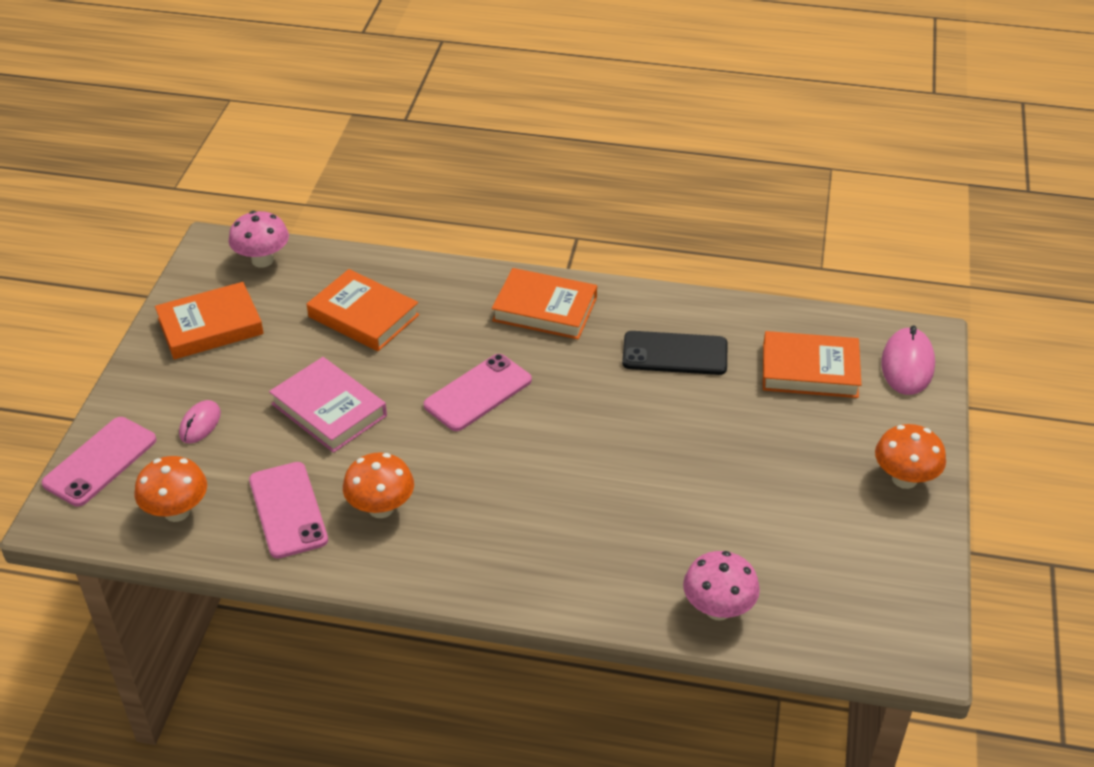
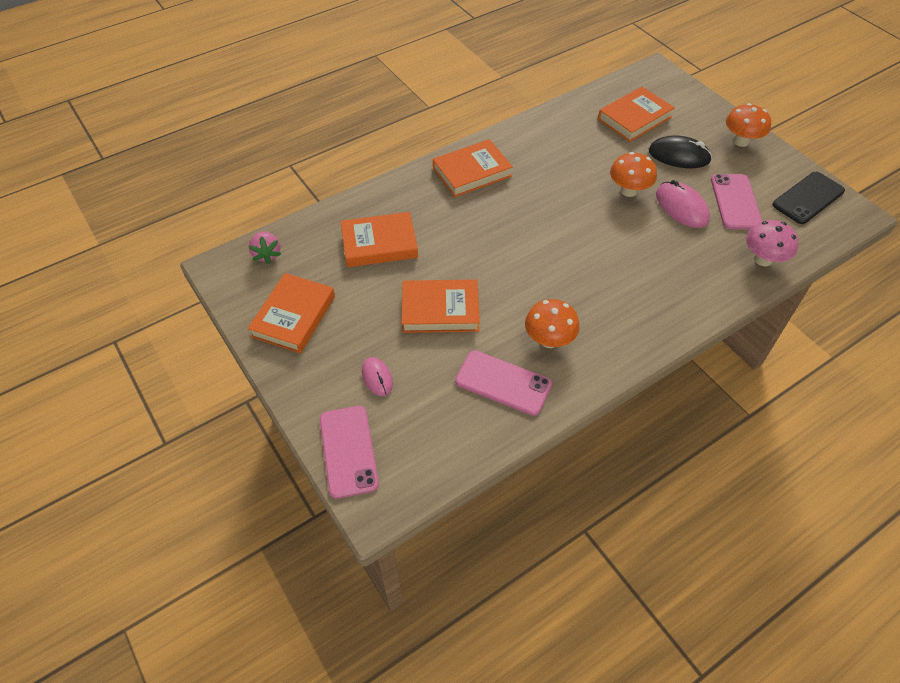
camera: 45 degrees left, 10 degrees up
(177, 512) = (442, 438): orange mushroom -> orange mushroom (628, 191)
(262, 260) = (267, 254): pink mushroom -> pink strawberry
(329, 410) = (440, 310): pink book -> orange book
(478, 393) = (504, 240): pink phone -> pink phone (735, 202)
(675, 354) = (566, 151): black phone -> black phone (808, 198)
(798, 442) = (679, 156): none -> black mouse
(907, 365) = (667, 88): pink mouse -> pink mouse (681, 207)

